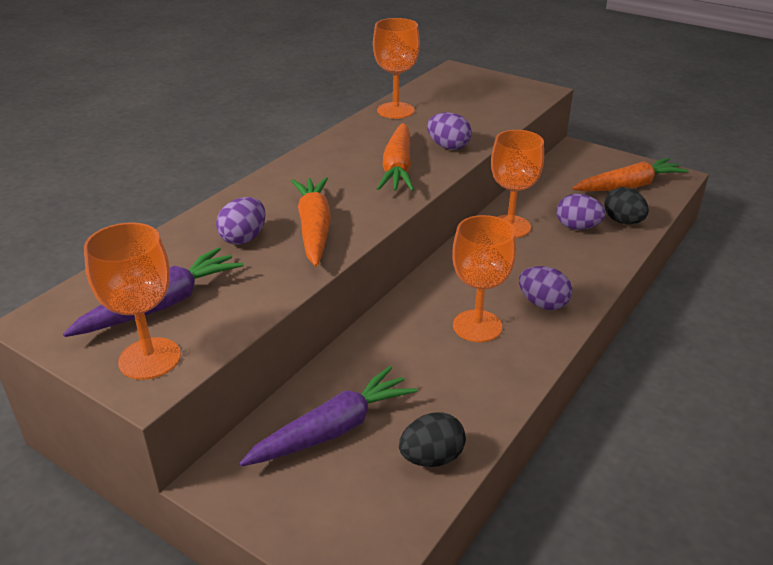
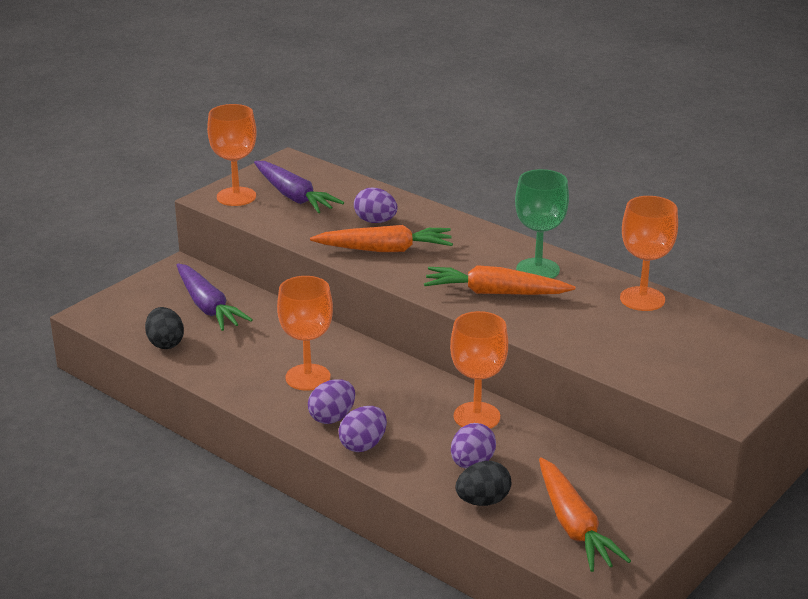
camera: 95 degrees right, 5 degrees down
(351, 150) = (537, 270): none -> green goblet
(448, 147) = (545, 325): purple egg -> purple egg (363, 445)

